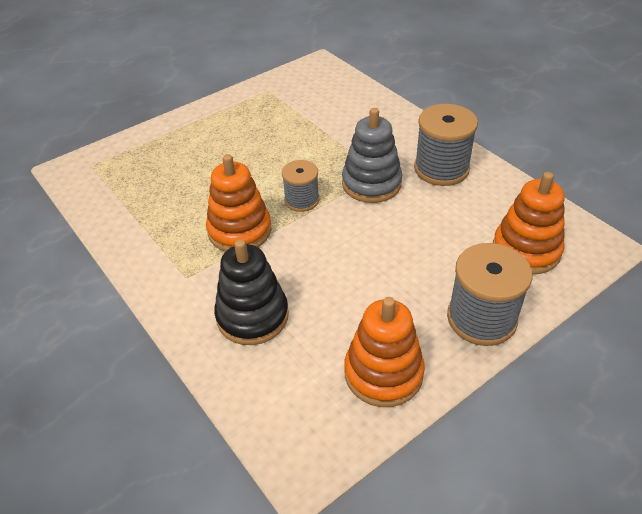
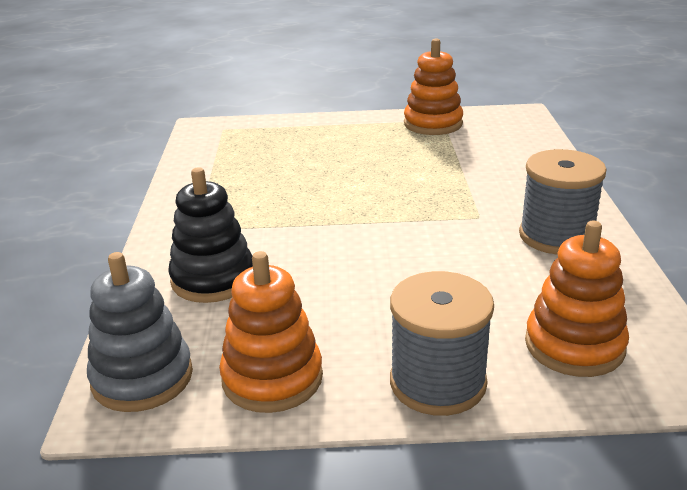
camera: 35 degrees right, 15 degrees down
(239, 231) = (283, 213): orange stacking toy -> orange stacking toy (433, 124)
(301, 200) = (369, 211): grey spool -> none
(371, 183) = (458, 222): grey stacking toy -> grey stacking toy (142, 378)

